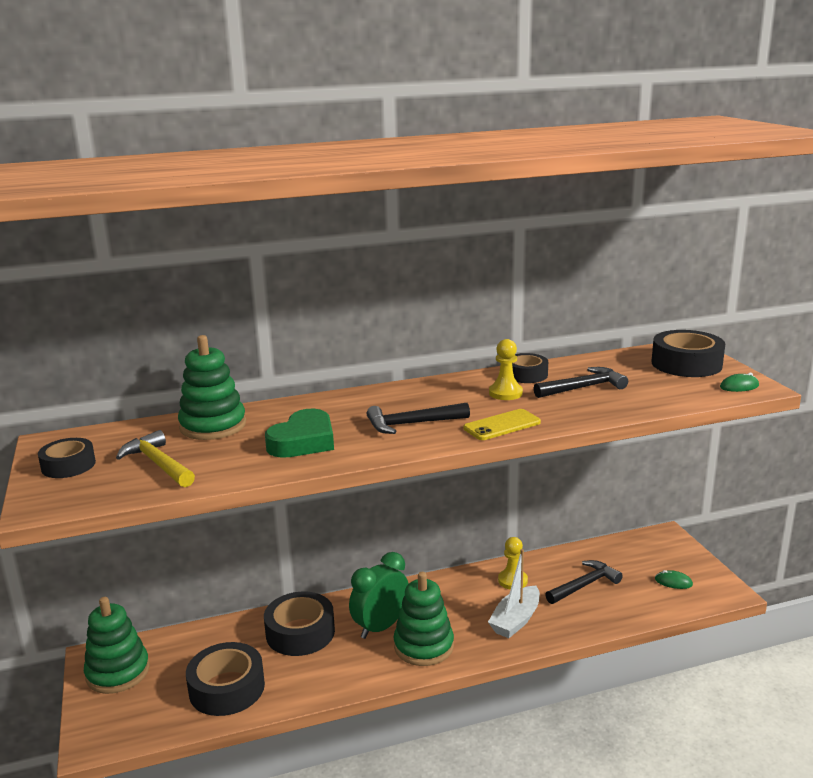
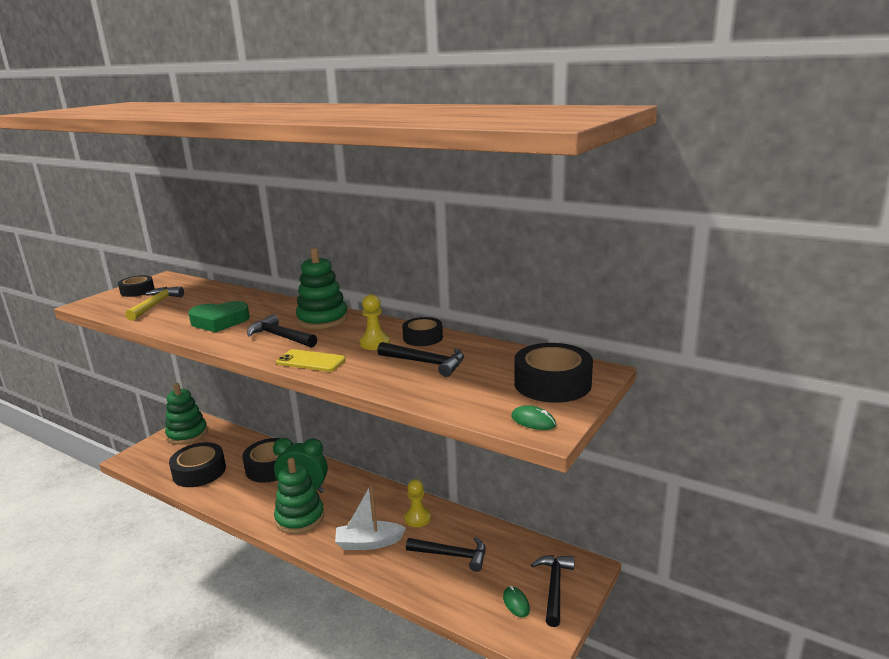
camera: 50 degrees right, 0 degrees up
(213, 426) = (219, 296): green stacking toy -> green stacking toy (322, 319)
(673, 558) = (554, 587): none -> black hammer

